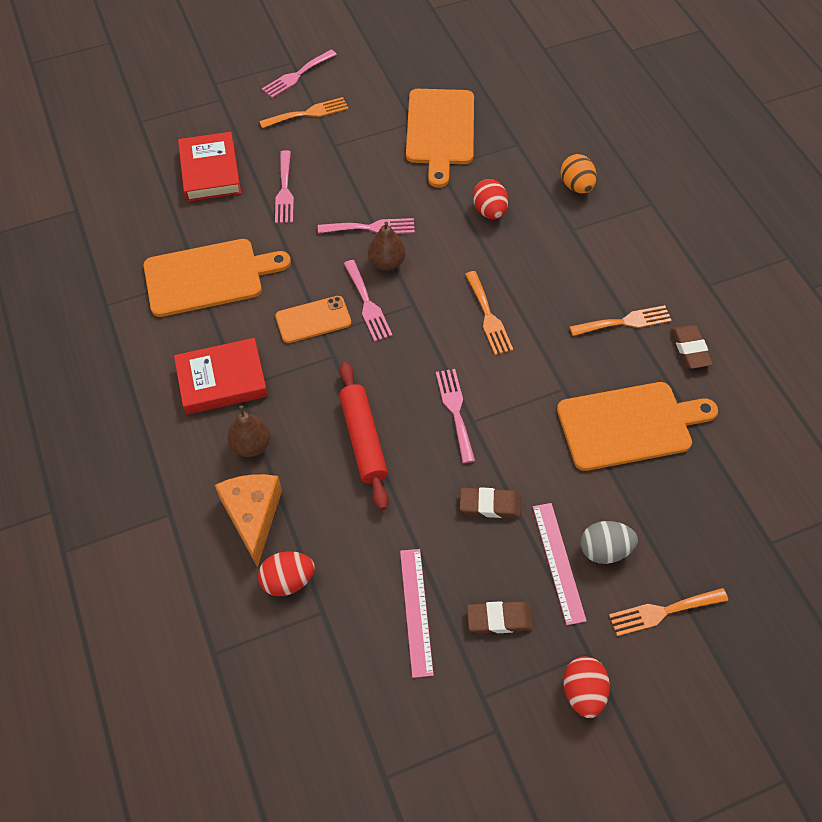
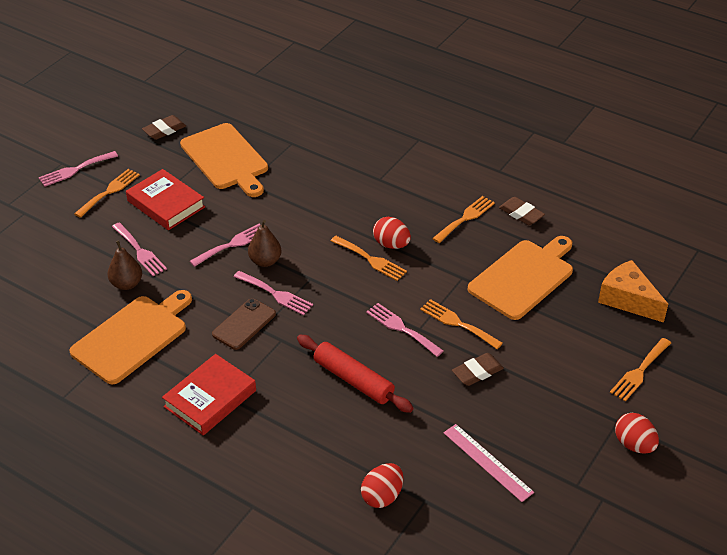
camera: 35 degrees left, 15 degrees down
(210, 171) = (64, 266): red book -> red book (166, 204)
(251, 445) = (273, 428): brown pear -> brown pear (127, 284)
(253, 516) = (318, 471): orange cheese -> orange cheese (628, 299)
(297, 75) = (75, 170): pink fork -> pink fork turned 45 degrees clockwise
(313, 319) = (244, 324): orange phone -> brown phone
(489, 211) = (310, 194): red egg -> red egg (391, 244)
(499, 619) = (545, 435): brown eraser -> brown eraser (164, 130)
(515, 438) = (457, 323): none -> orange fork
(558, 562) = (552, 380): pink ruler -> none
(576, 186) = (357, 151): orange egg -> none
(604, 550) = (573, 357): grey egg -> none

